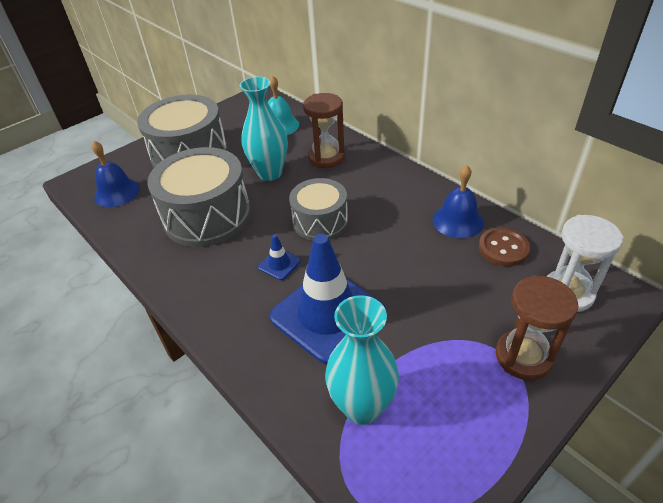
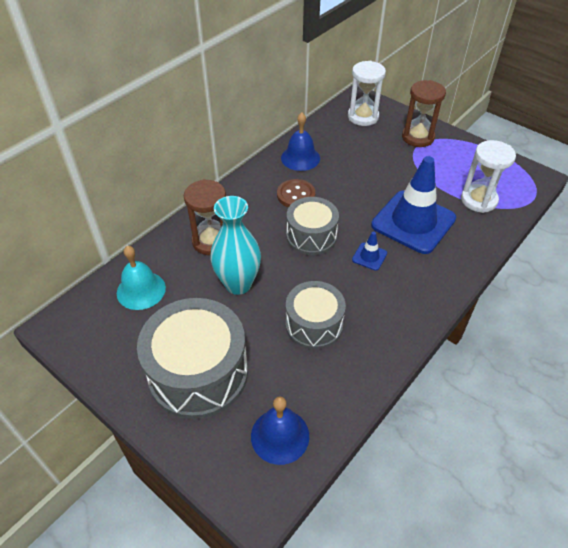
camera: 100 degrees left, 5 degrees up
(207, 216) = (314, 324): grey drum -> grey drum, size x0.62
(362, 407) = (478, 200): turquoise vase -> white hourglass
(503, 248) = (327, 138): brown button -> brown button (296, 195)

